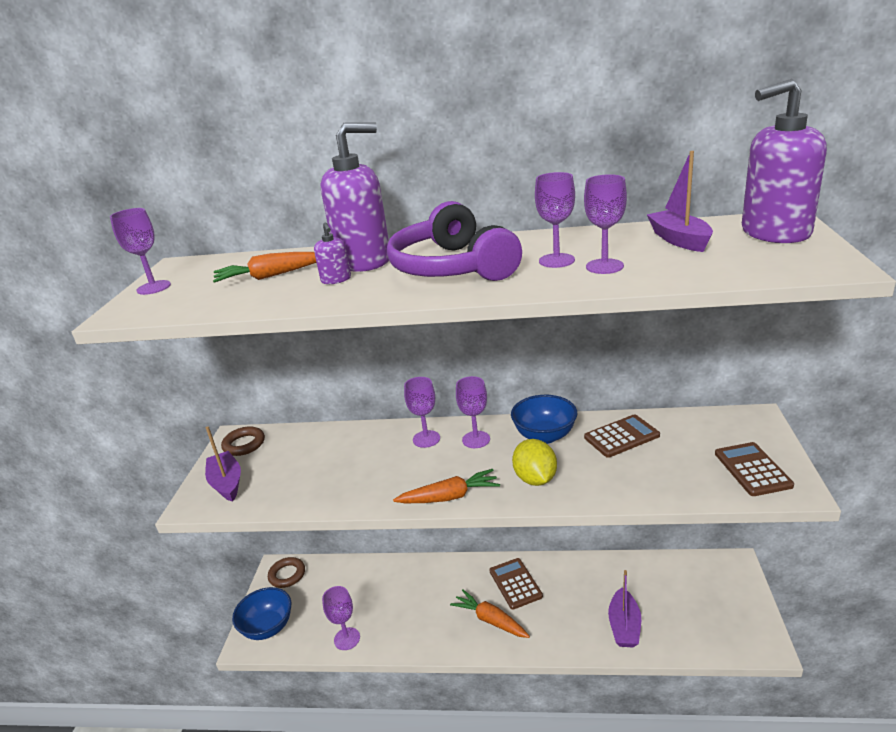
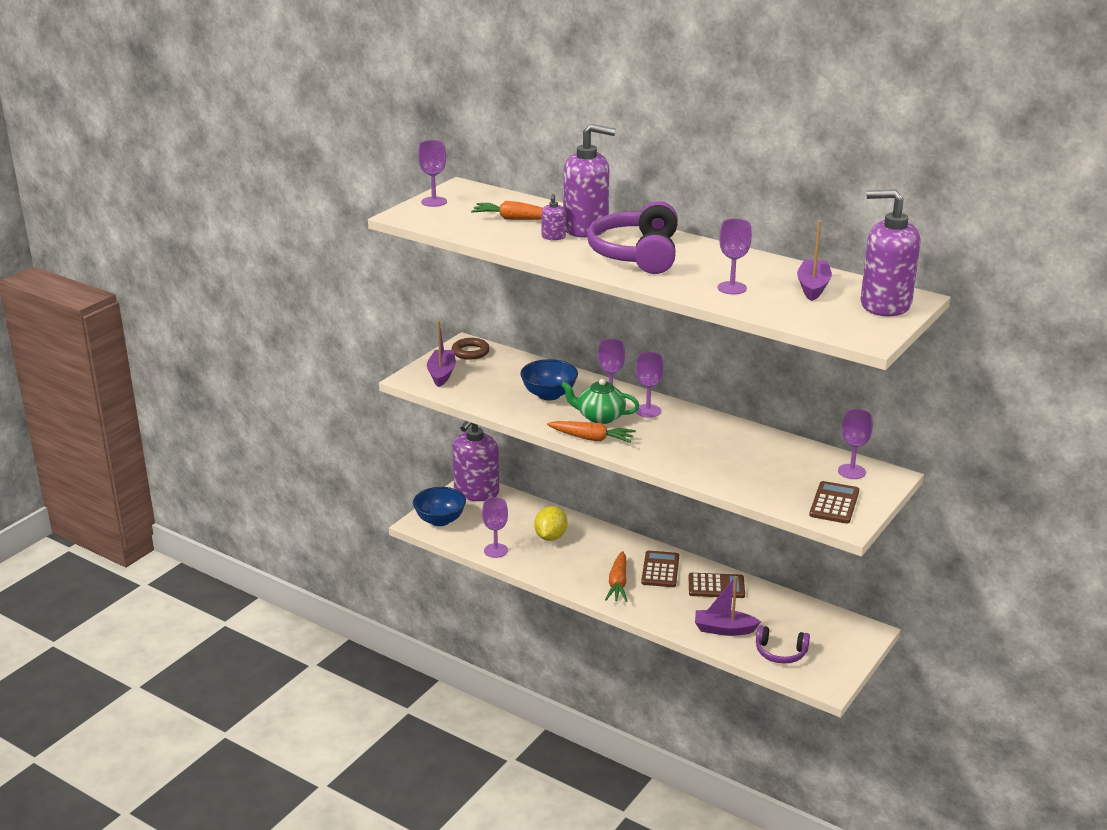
camera: 25 degrees right, 0 degrees up
(287, 575) = (476, 492): brown ring -> purple soap dispenser
(435, 466) = (600, 417): none -> green teapot
(490, 620) = (618, 583): orange carrot -> orange carrot turned 150 degrees counterclockwise
(535, 479) = (664, 450): yellow lemon -> yellow lemon (550, 537)
(544, 436) = (704, 427): blue bowl -> blue bowl (549, 394)
(556, 260) = (709, 273): purple goblet -> purple goblet (851, 471)
(621, 436) = (763, 449): brown calculator -> brown calculator (716, 586)
(624, 626) = (724, 629): purple boat -> purple boat turned 60 degrees clockwise
(693, 627) = (780, 652): none -> purple headphones

